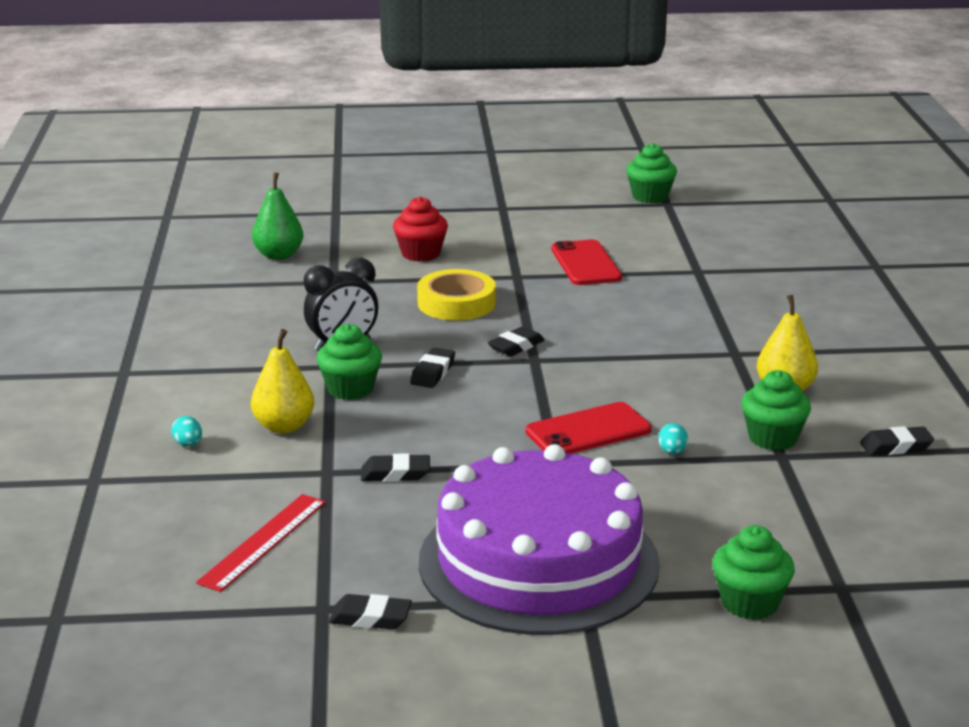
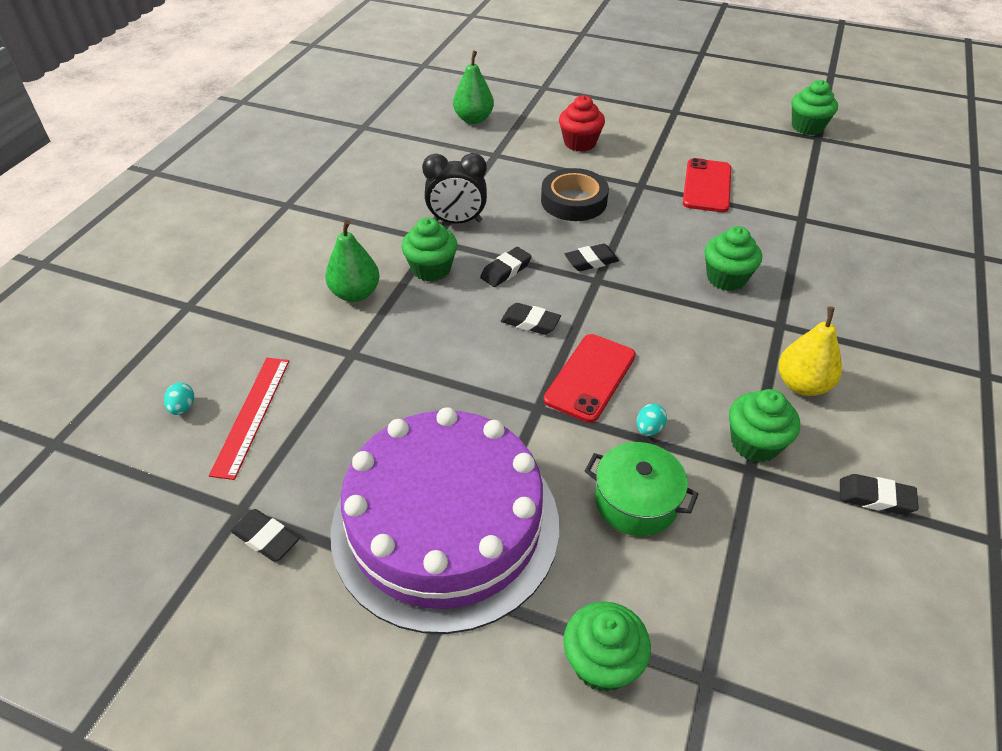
camera: 25 degrees right, 20 degrees up
(188, 444) = (276, 290): turquoise egg -> turquoise egg (183, 408)
(263, 541) = (252, 415): red ruler -> red ruler turned 45 degrees counterclockwise
(284, 426) = (355, 294): yellow pear -> green pear
(395, 474) = (401, 374): black eraser -> black eraser (530, 322)
(456, 303) = (573, 201): yellow tape -> black tape
(588, 431) = (590, 377): red phone -> red phone turned 60 degrees counterclockwise
(660, 331) = (726, 278): none -> green cupcake
(699, 501) = (636, 501): none -> green pot

